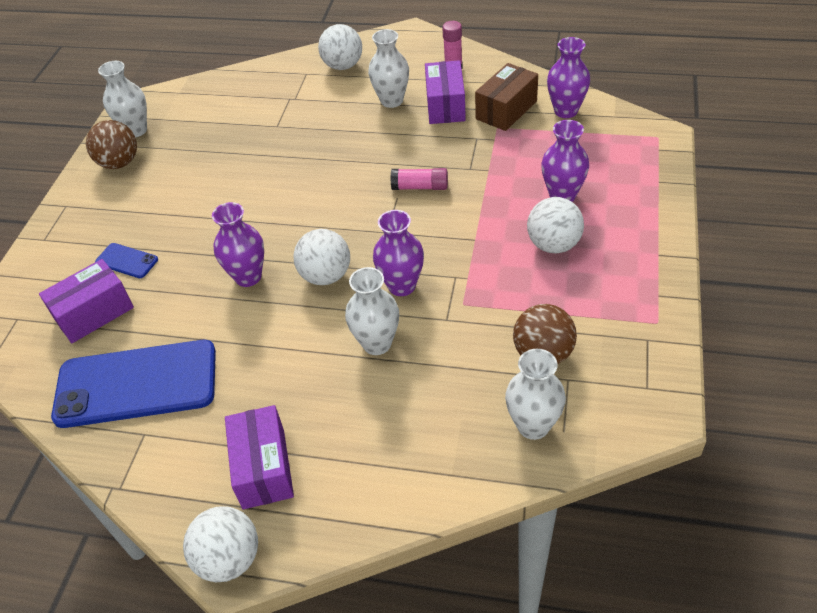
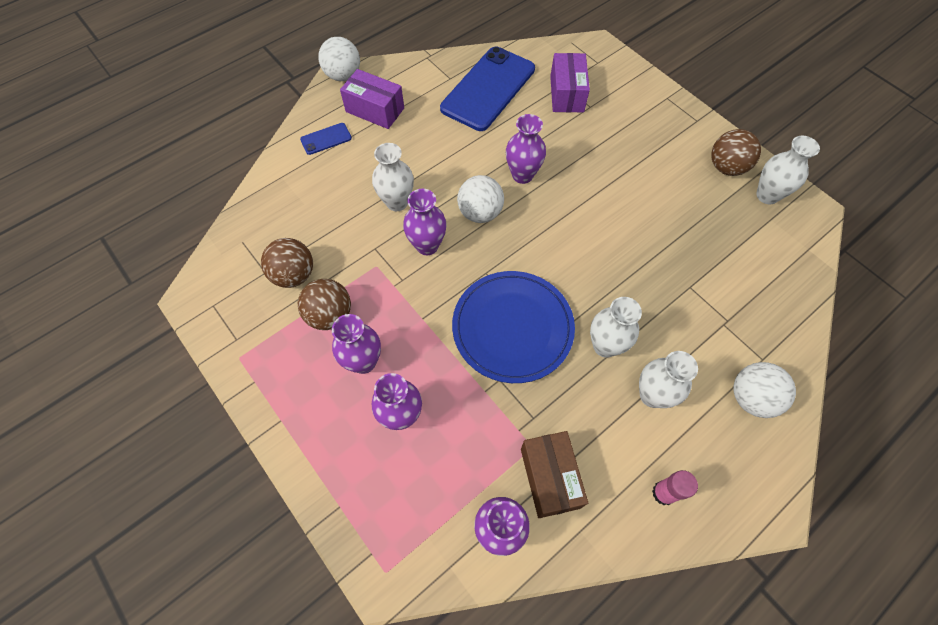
camera: 125 degrees right, 15 degrees up
(127, 261) = (602, 126): blue phone -> blue phone (326, 139)
(420, 187) = (512, 328): pink glue stick -> blue plate
(445, 105) = (605, 433): purple box -> none
(533, 426) = (261, 231): white vase -> white vase (605, 346)
(545, 296) = (330, 315): none -> brown ball
(553, 245) = (363, 362): white ball -> purple vase

